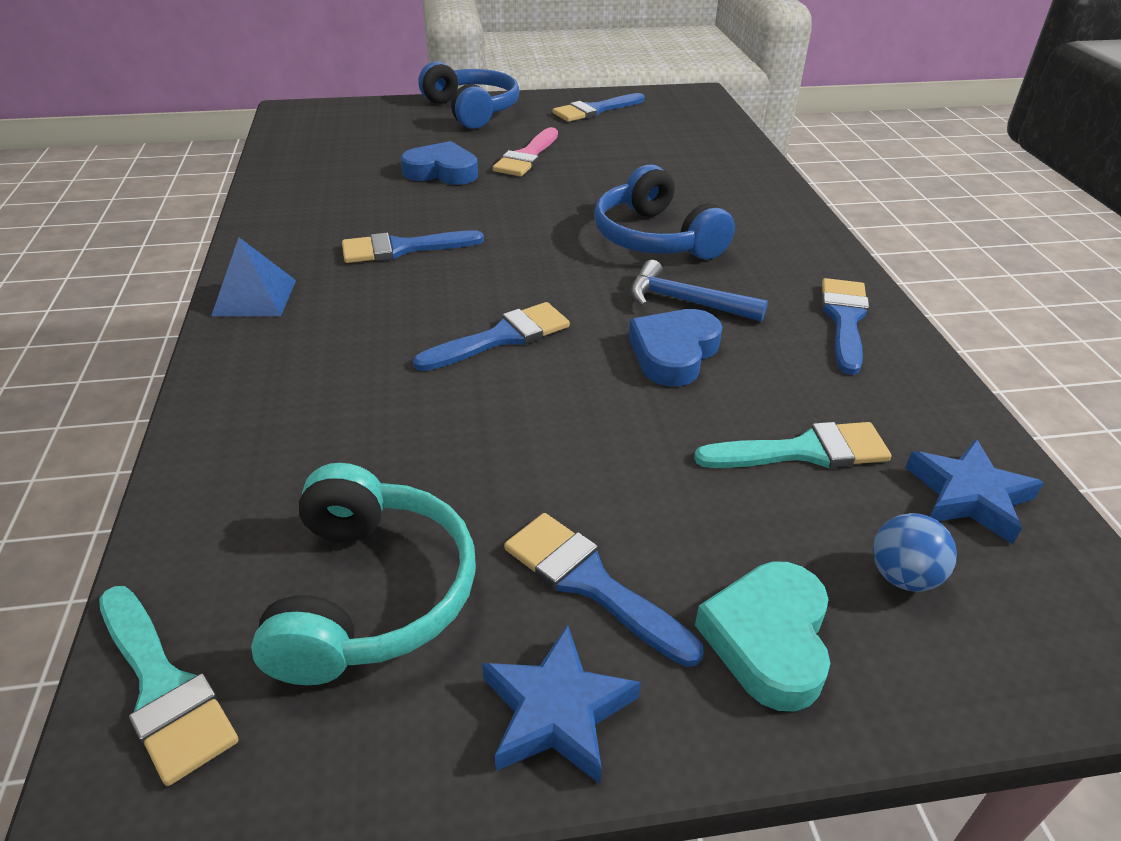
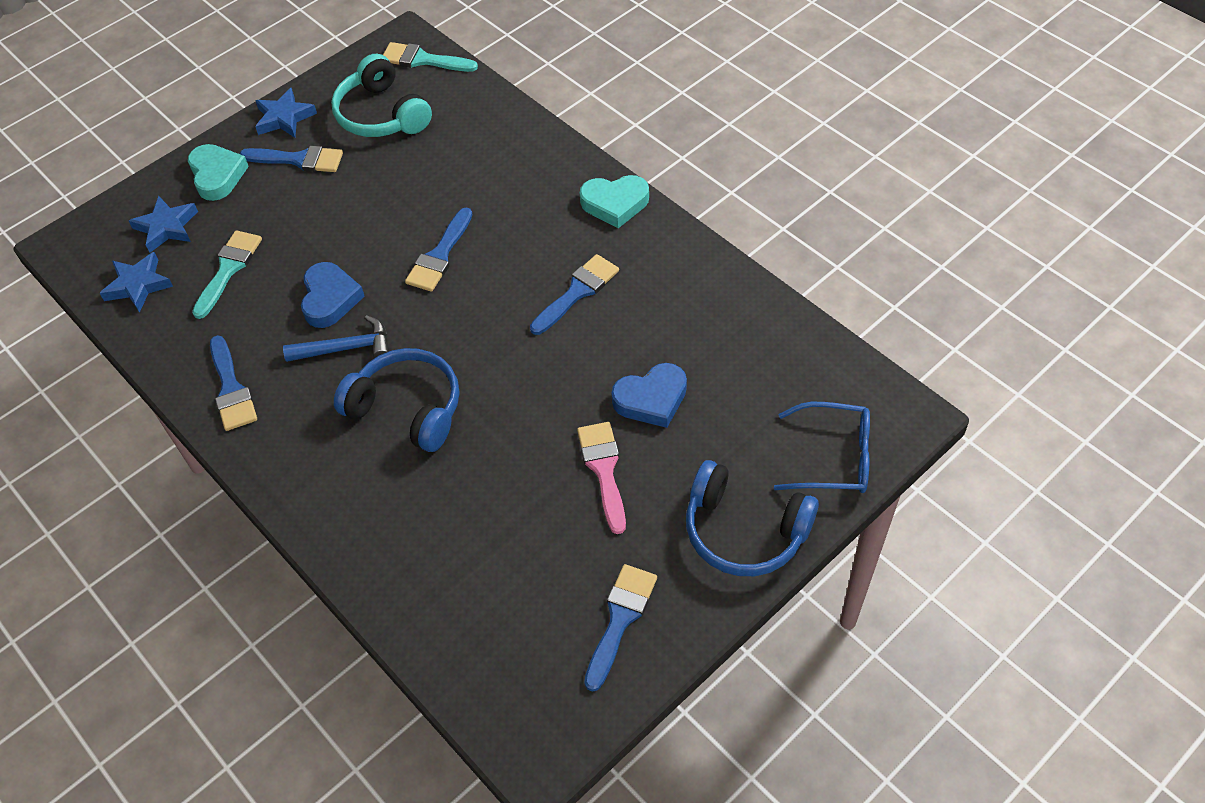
camera: 150 degrees right, 15 degrees up
(254, 297) = (615, 203): blue pyramid -> turquoise heart
(369, 113) = (833, 457): none -> blue glasses
(804, 451) = (228, 269): turquoise brush -> turquoise brush turned 150 degrees clockwise
(903, 576) = (166, 227): blue ball -> blue star

